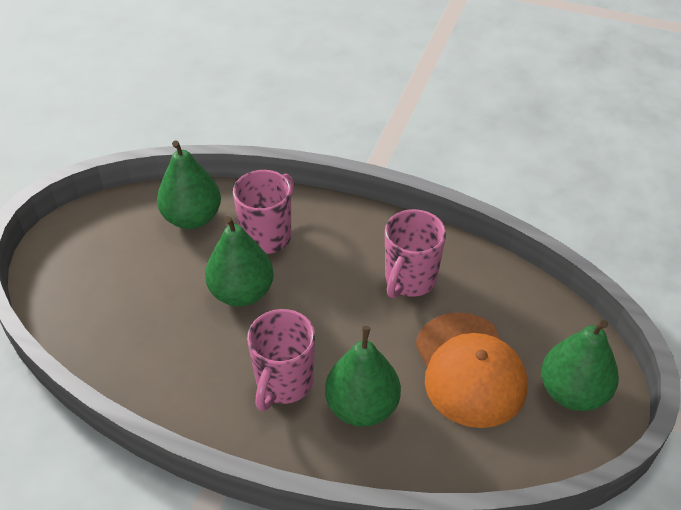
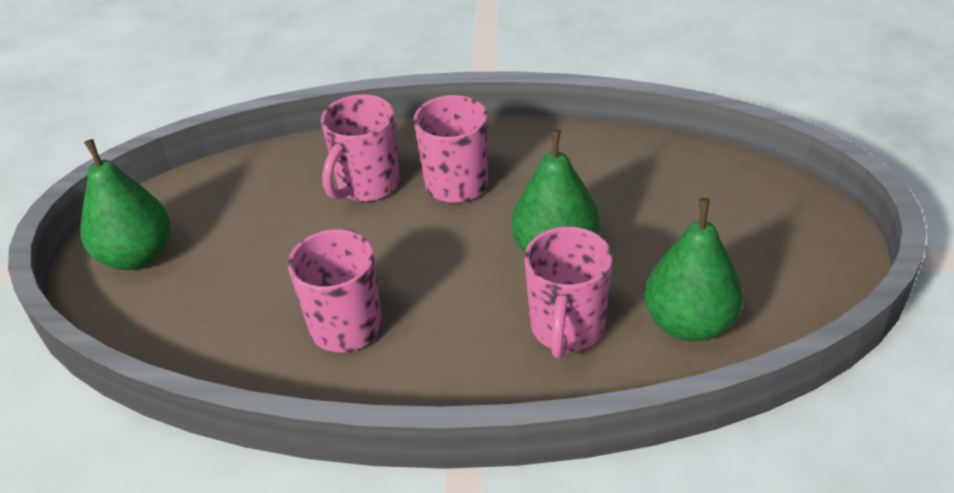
camera: 165 degrees right, 5 degrees down
(362, 407) = (367, 185): green pear -> pink mug
(469, 369) = (256, 246): orange cap -> none

